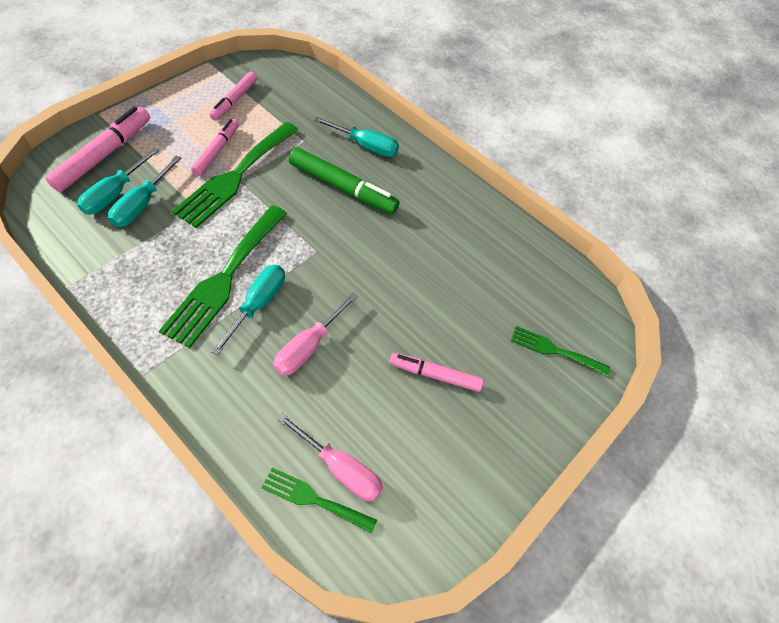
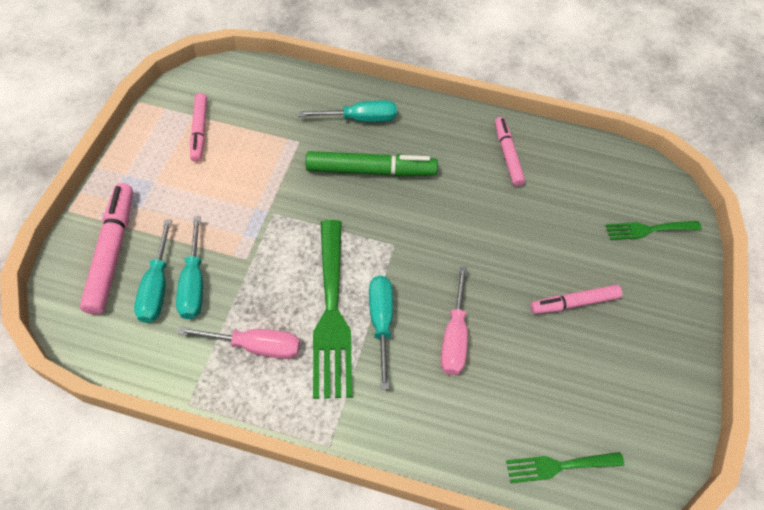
camera: 25 degrees left, 0 degrees up
(217, 151) = (224, 192): pink marker -> pink marker (507, 155)
(235, 176) = (262, 209): green fork -> none
(340, 468) = (559, 427): pink screwdriver -> pink screwdriver (255, 346)

